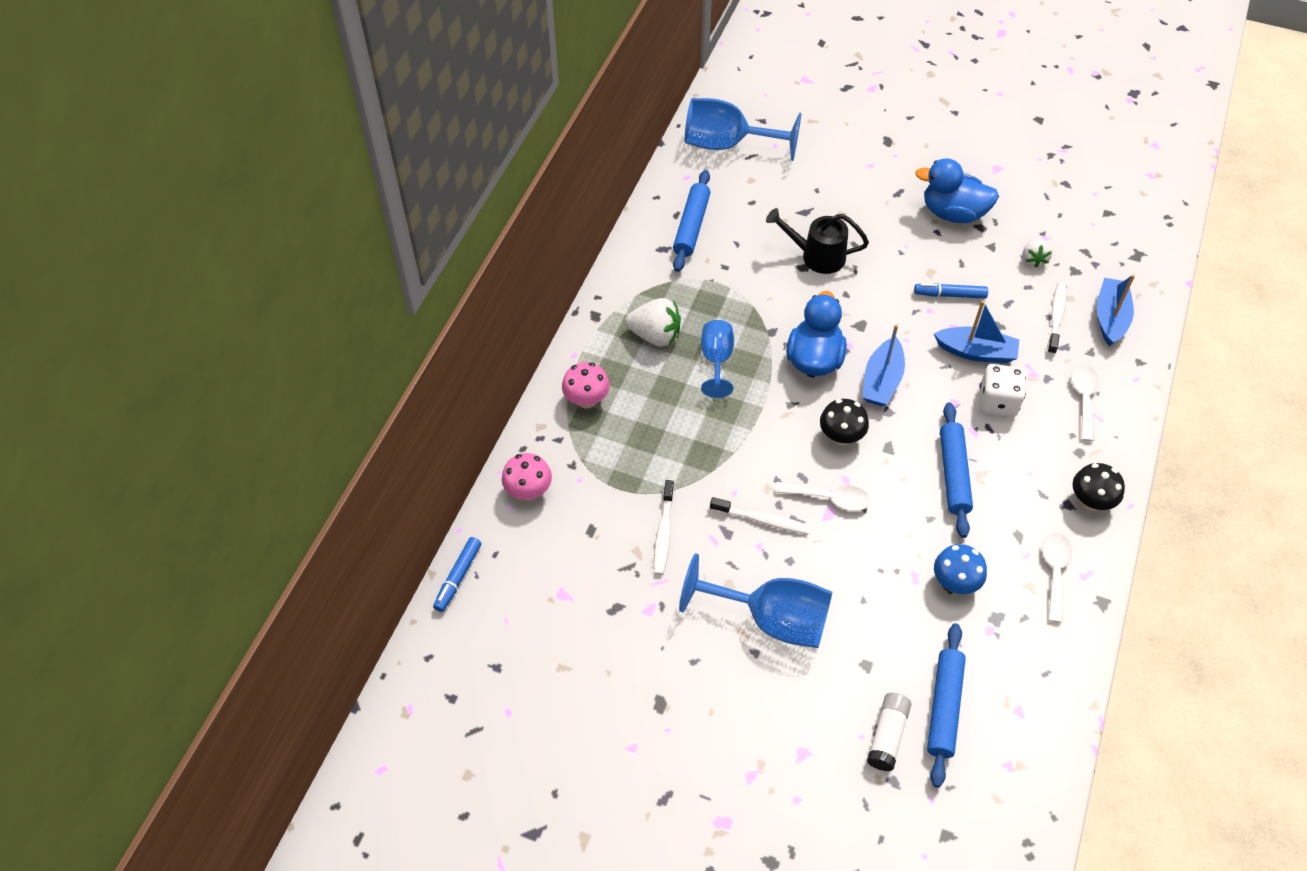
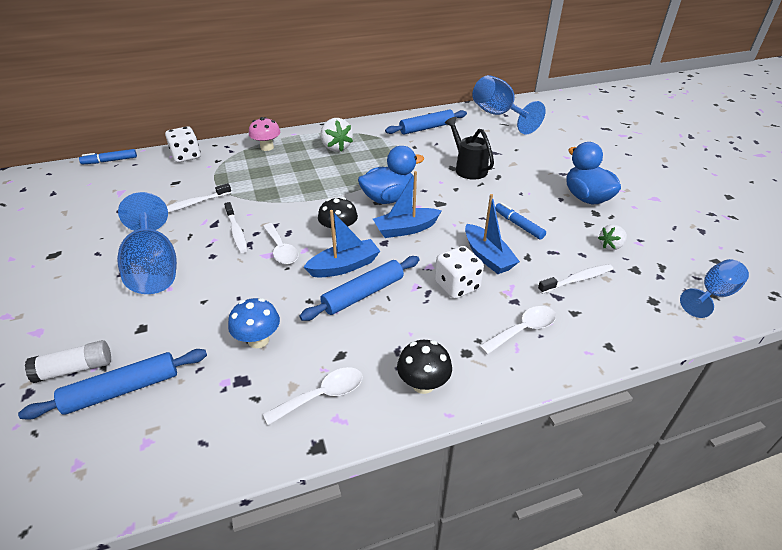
camera: 50 degrees right, 15 degrees down
(528, 491) = (186, 156): pink mushroom -> white dice
(716, 360) = (343, 170): blue goblet -> blue goblet (713, 295)
(1110, 318) = (624, 308): blue boat -> blue boat (344, 266)

